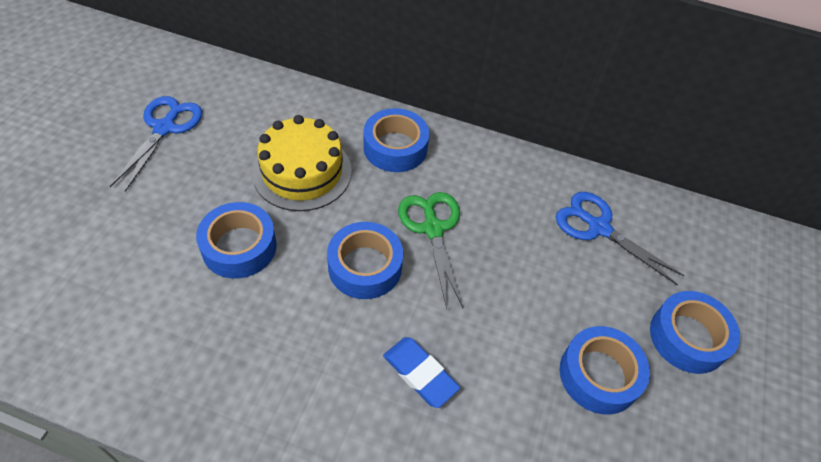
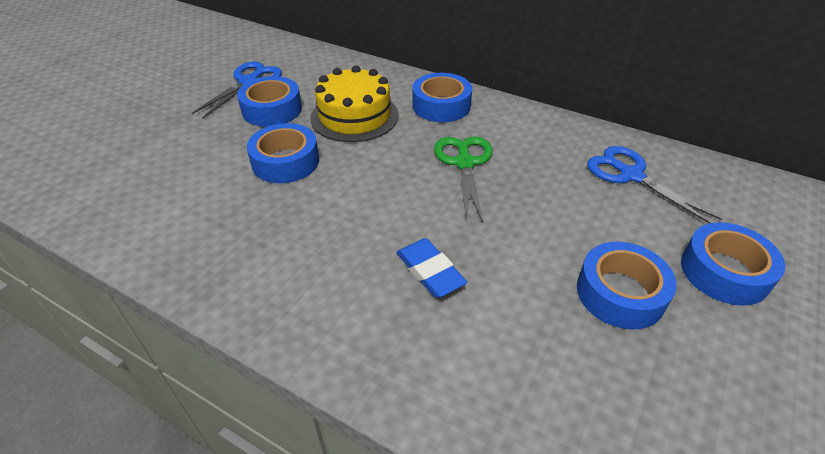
camera: 15 degrees right, 10 degrees down
(365, 266) = (394, 185): blue tape -> blue tape (272, 110)

